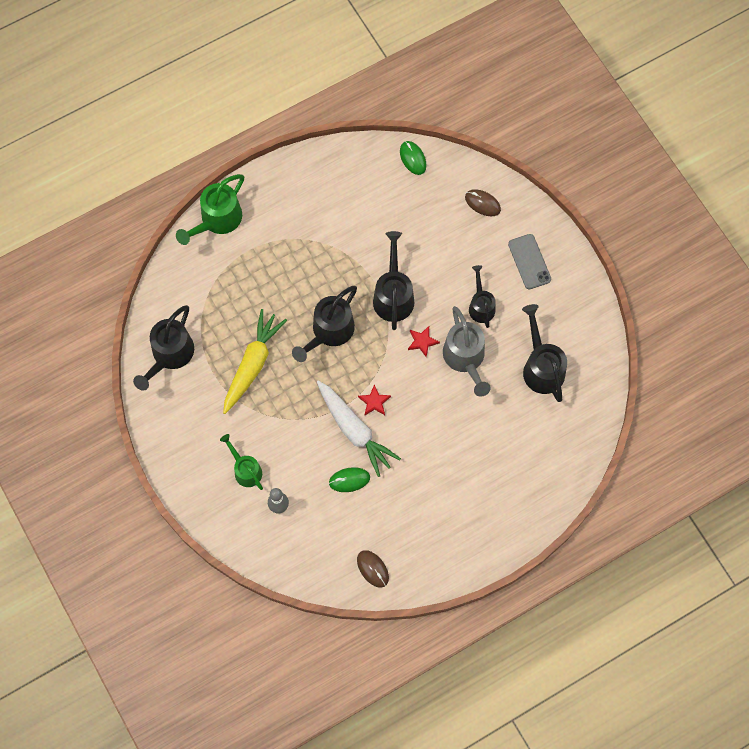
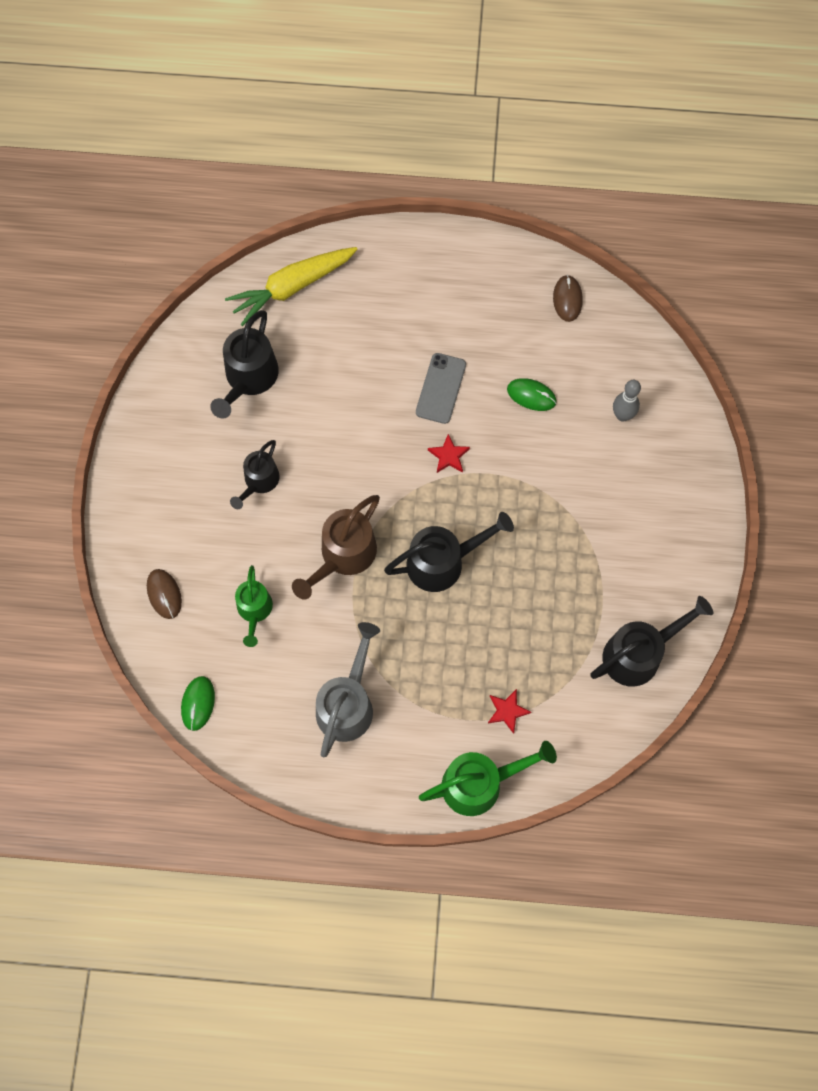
camera: 145 degrees left, 0 degrees up
(245, 469) = (633, 475): green watering can -> green watering can (254, 611)
(252, 364) = (552, 582): yellow carrot -> yellow carrot (292, 287)
(354, 430) = (490, 441): white carrot -> none
(393, 294) = (343, 557): black watering can -> brown watering can
(422, 342) = (351, 485): red star -> red star (507, 711)
(465, 359) = (320, 437): grey watering can -> grey watering can (348, 703)
(529, 261) = (169, 494): grey phone -> grey phone (441, 388)

